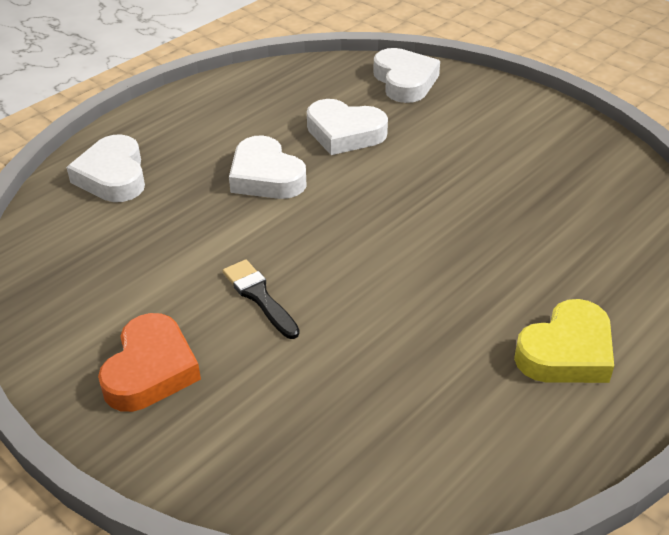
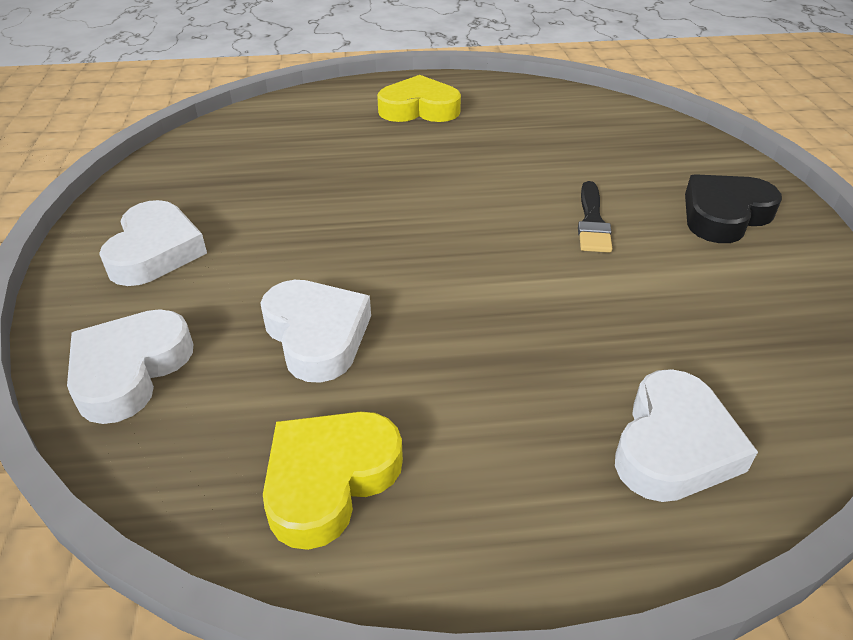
camera: 140 degrees left, 0 degrees up
(150, 370) = (724, 215): orange heart -> black heart
(261, 95) = (329, 480): none -> yellow heart
(266, 176) = (472, 329): white heart -> white heart (155, 251)

